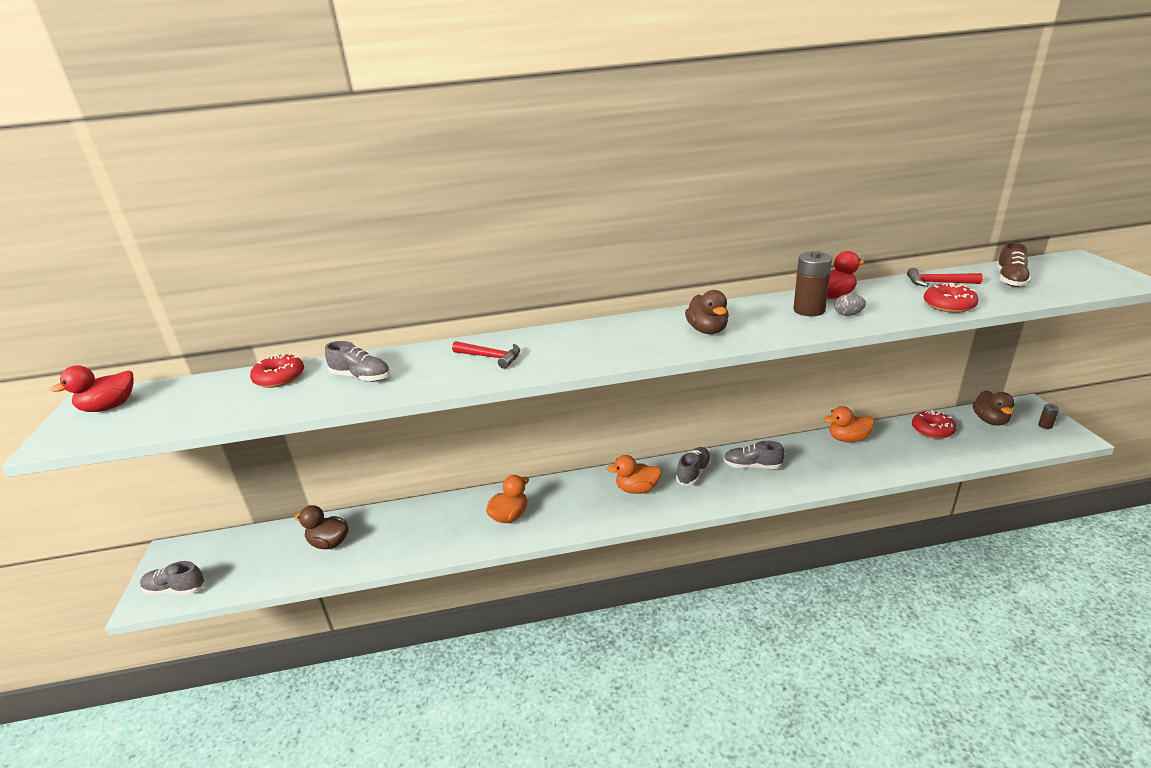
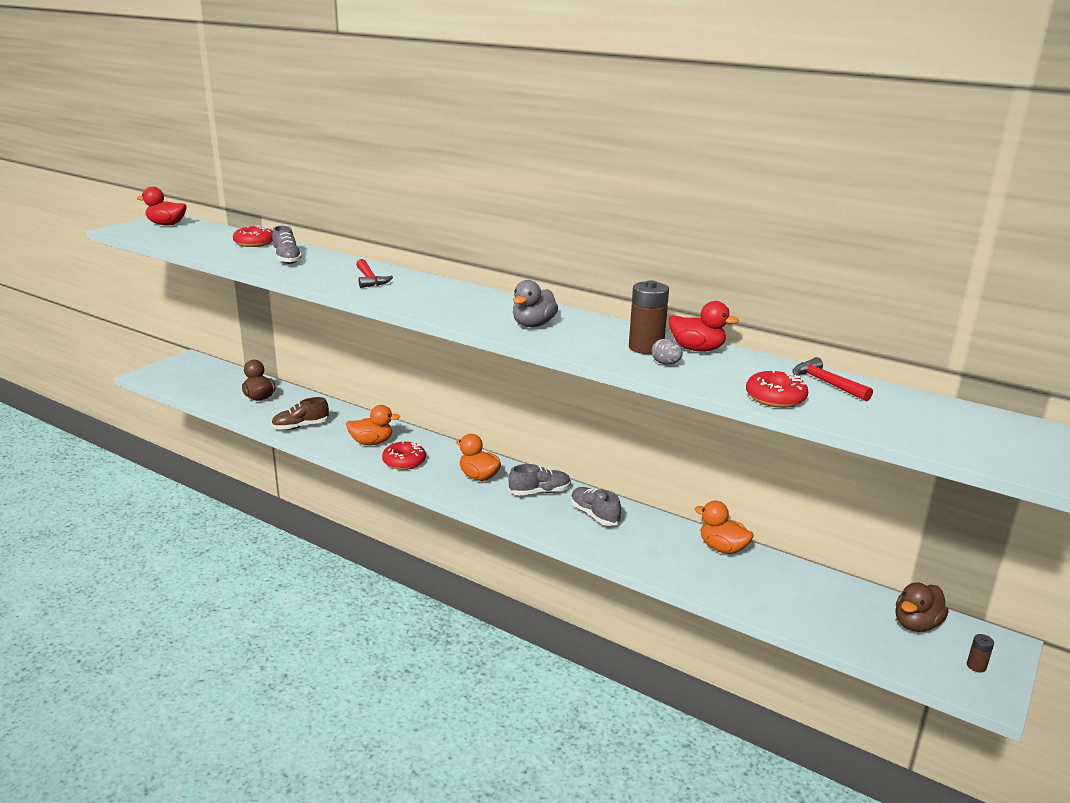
camera: 40 degrees right, 5 degrees down
(176, 589) = (163, 377): grey shoe -> none
(707, 330) = (533, 325): brown duck -> grey duck
(932, 430) = (827, 592): red donut -> red donut (404, 461)
(1010, 279) = (911, 413): brown shoe -> brown shoe (301, 426)

